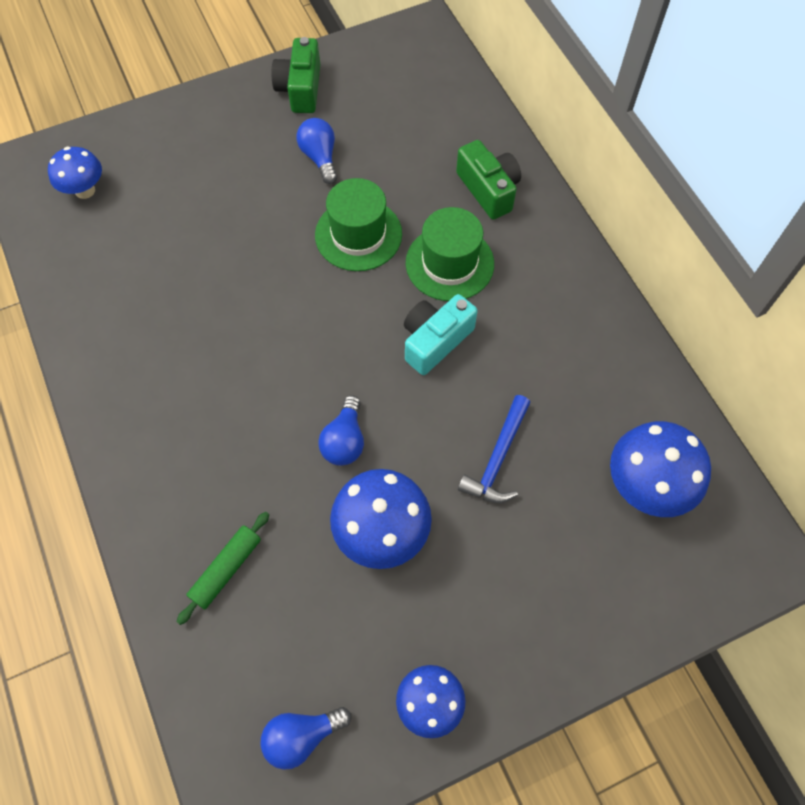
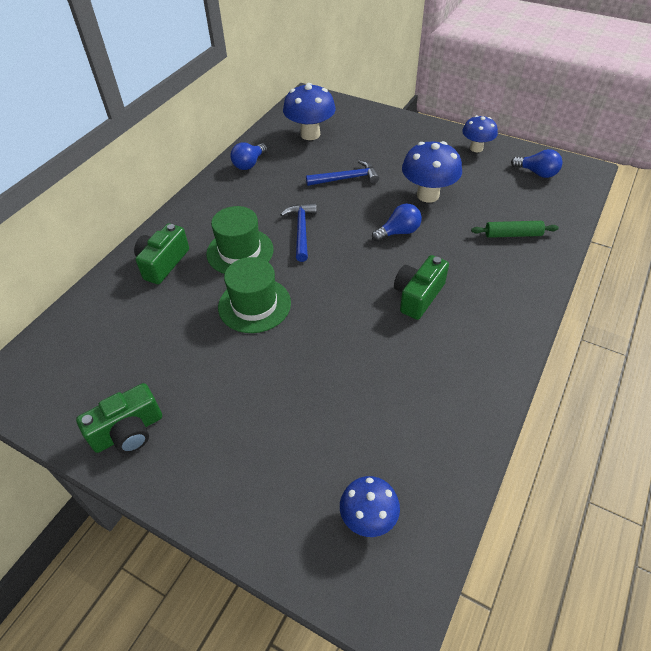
camera: 125 degrees left, 15 degrees down
(237, 383) = (418, 296): none -> green camera
(320, 157) = (199, 368): blue light bulb -> blue light bulb (249, 164)
(435, 340) = (301, 231): turquoise camera -> blue hammer

